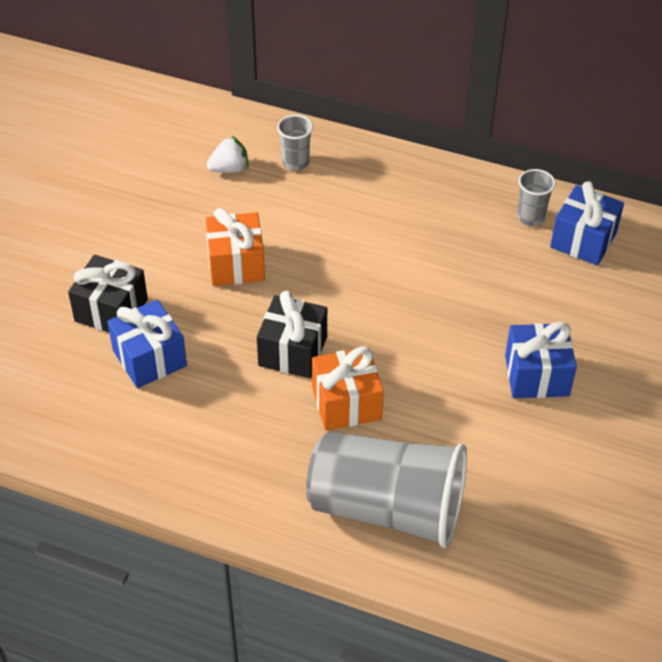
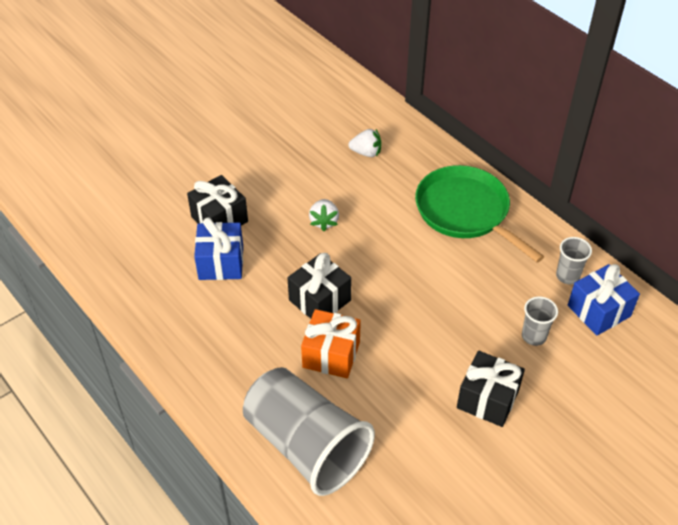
camera: 30 degrees right, 0 degrees up
(236, 264) = (324, 221): orange gift -> white strawberry
(295, 162) = (416, 165): grey cup -> grey cup (534, 336)
(383, 192) = (465, 212): none -> green pan
(536, 375) = (487, 399): blue gift -> black gift

